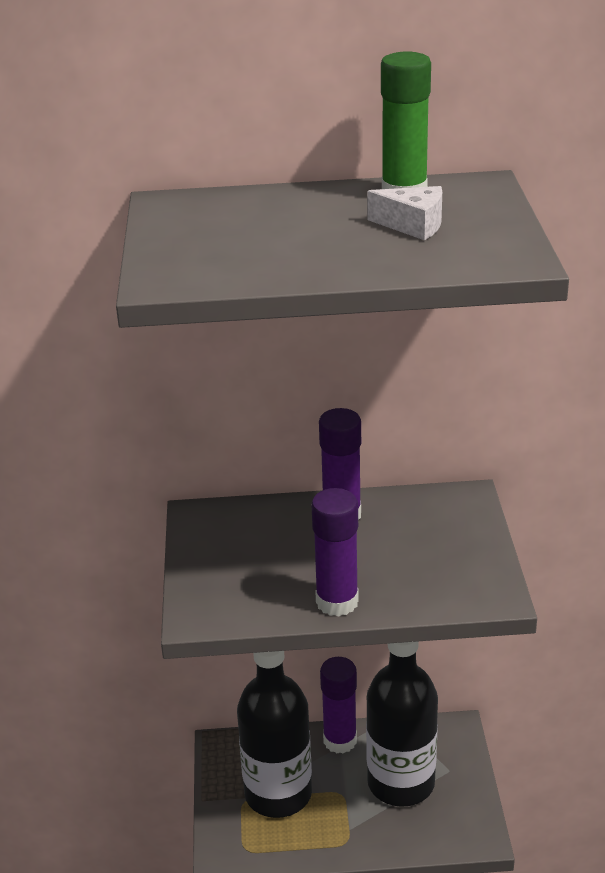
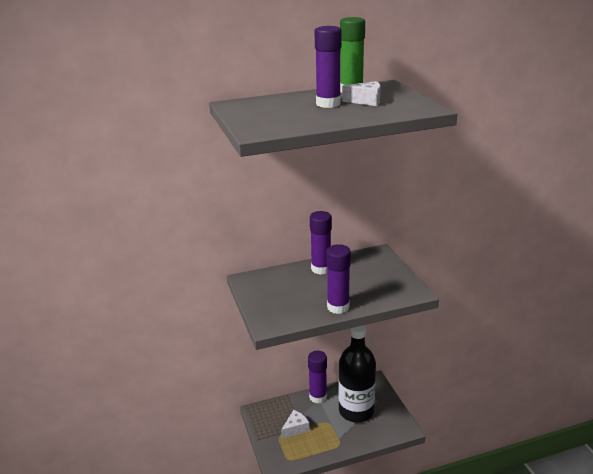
camera: 15 degrees left, 5 degrees down
(278, 793) = (295, 428): black bottle -> white cheese
(337, 224) = (328, 104): none -> purple glue stick

